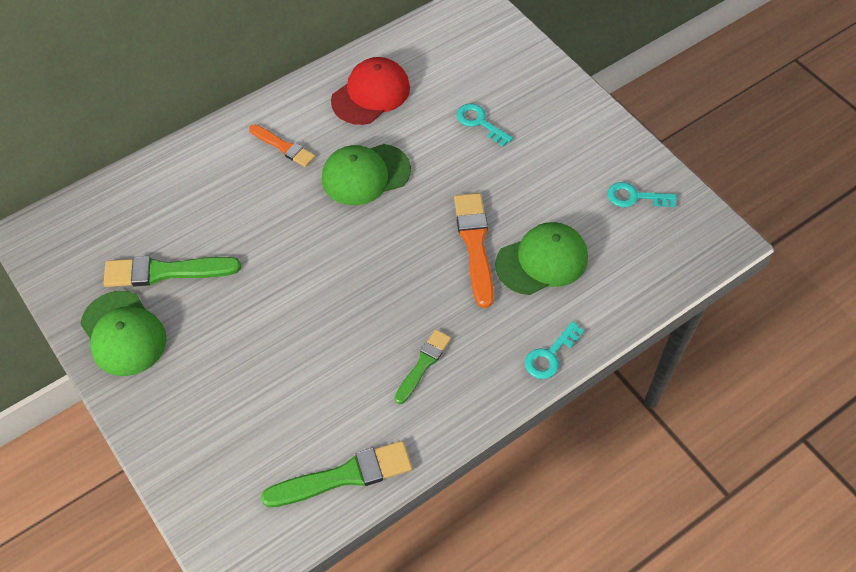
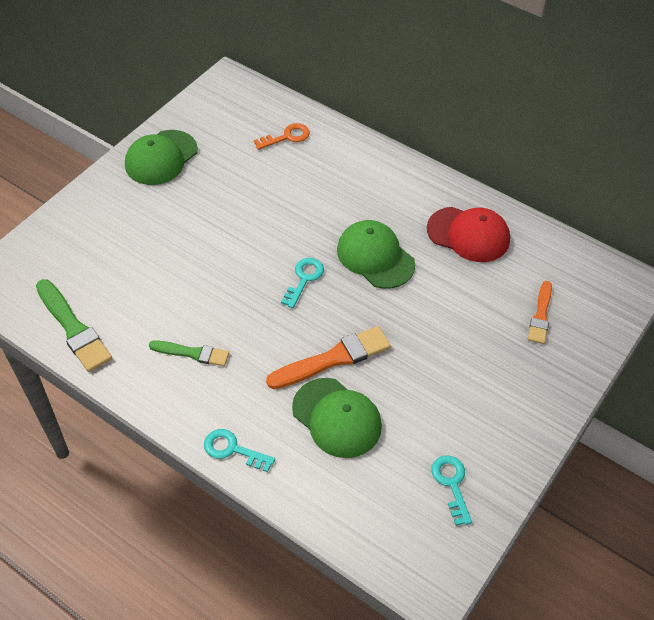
camera: 70 degrees right, 5 degrees down
(159, 202) = (286, 137): none -> orange key
(166, 271) = (224, 162): green brush -> none
(283, 147) = (378, 193): orange brush -> orange brush (540, 315)
(480, 122) = (479, 326): turquoise key -> turquoise key (304, 279)

